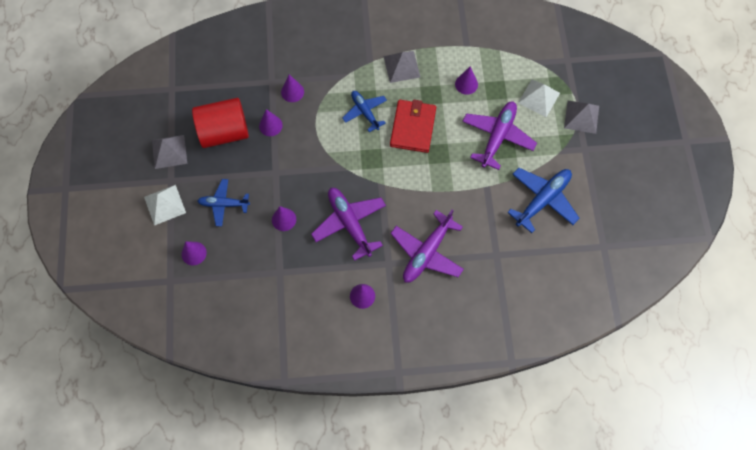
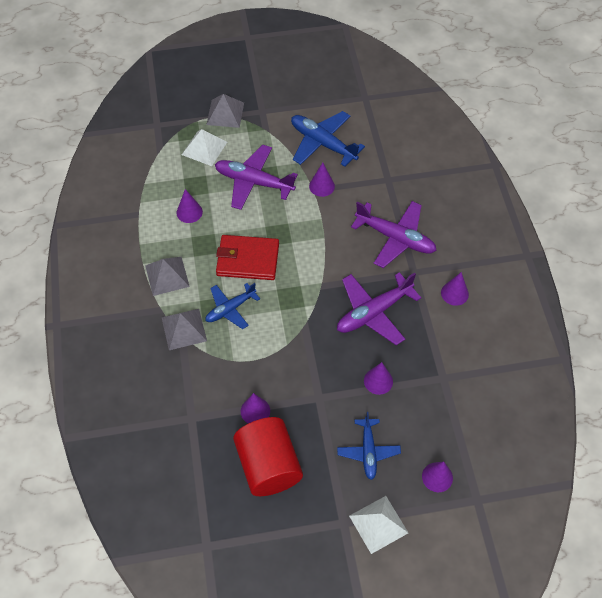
camera: 95 degrees left, 10 degrees down
(169, 151) = (302, 532): grey pyramid -> grey pyramid (184, 329)
(292, 92) = (206, 391): purple cone -> purple cone (321, 186)

